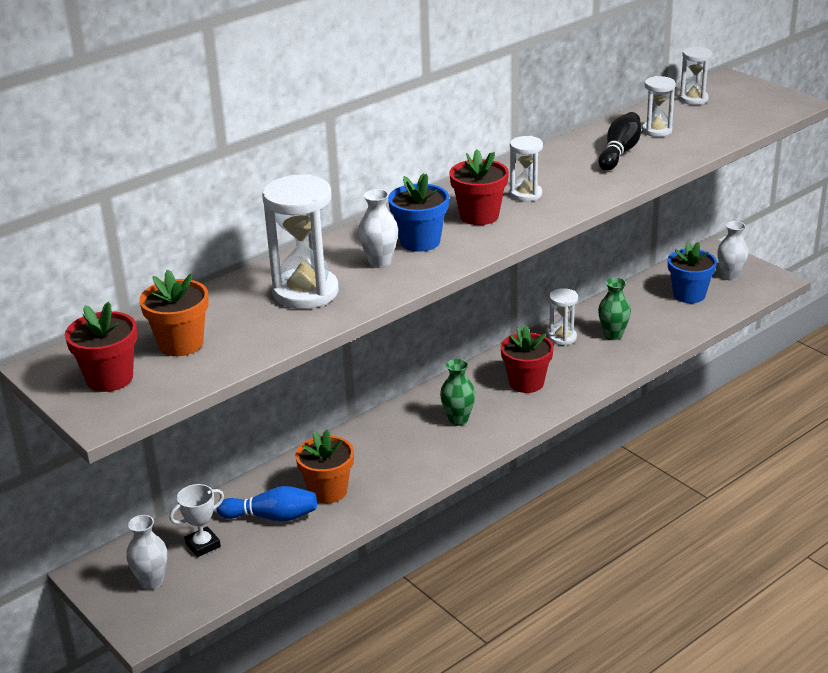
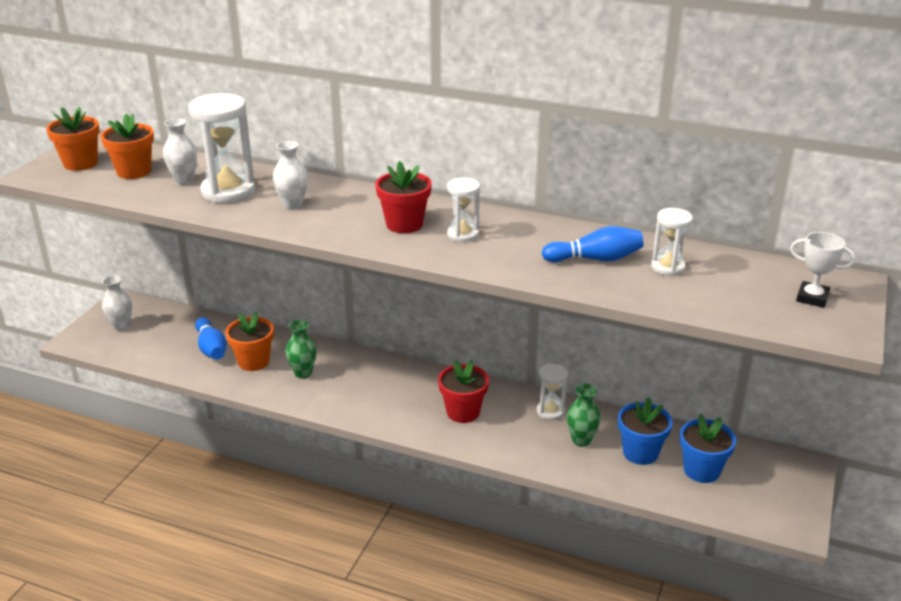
camera: 60 degrees right, 0 degrees up
(109, 378) = (80, 163): red flower pot -> orange flower pot
(203, 545) = (167, 332): white trophy -> white trophy (812, 298)
(420, 241) = (339, 212): blue flower pot -> blue flower pot (640, 453)
(458, 420) = (383, 392): green vase -> green vase (303, 373)
(619, 152) = (595, 259): black bowling pin -> blue bowling pin
(693, 99) = (771, 272): white hourglass -> none
(730, 276) = (769, 490): white vase -> white vase (184, 181)

